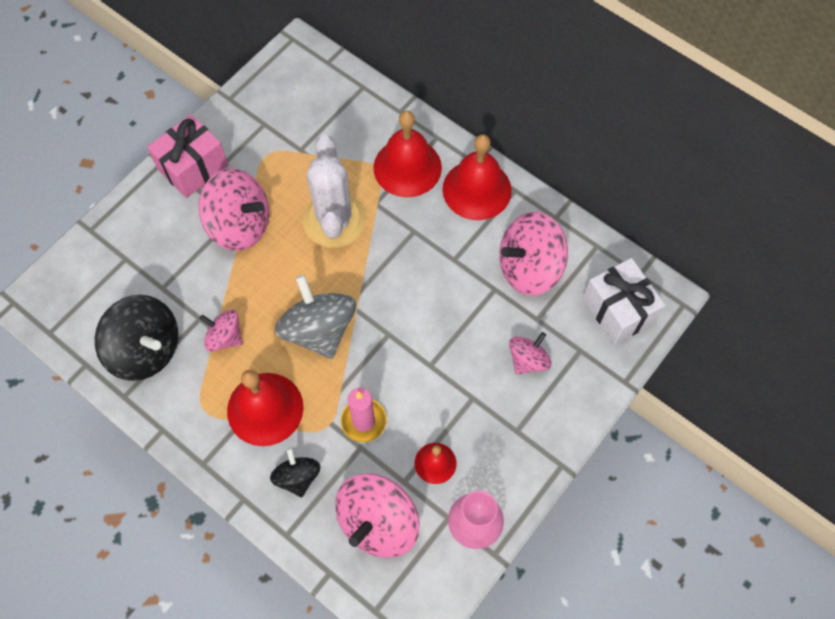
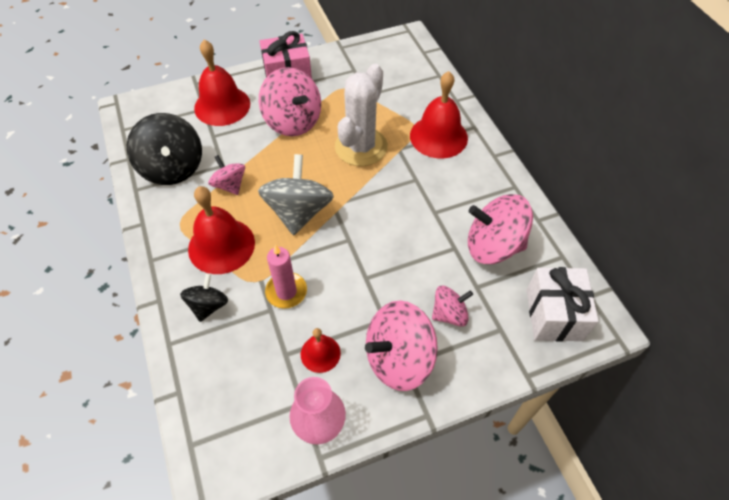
camera: 30 degrees right, 10 degrees down
(378, 522) = (243, 374): pink spinning top -> pink spinning top (398, 358)
(477, 189) = (483, 173): red bell -> red bell (222, 106)

